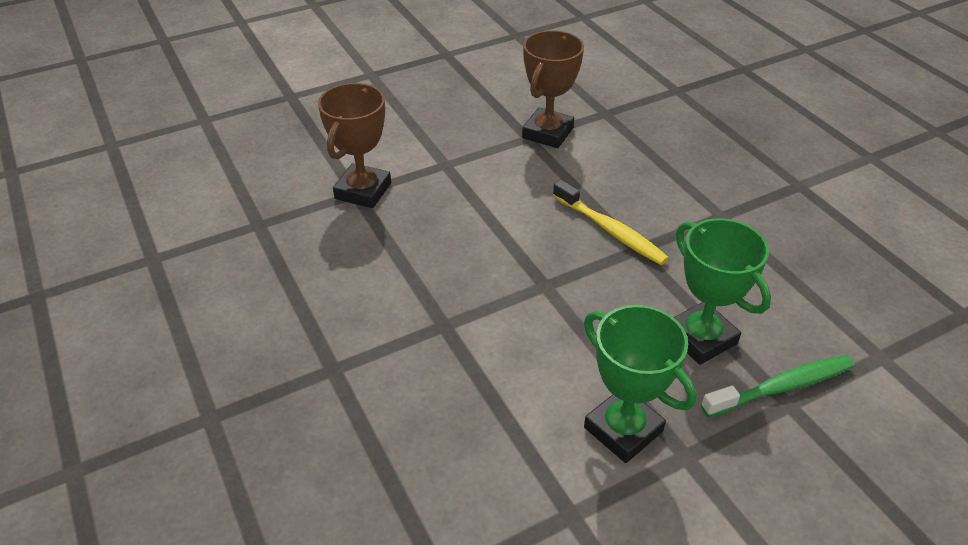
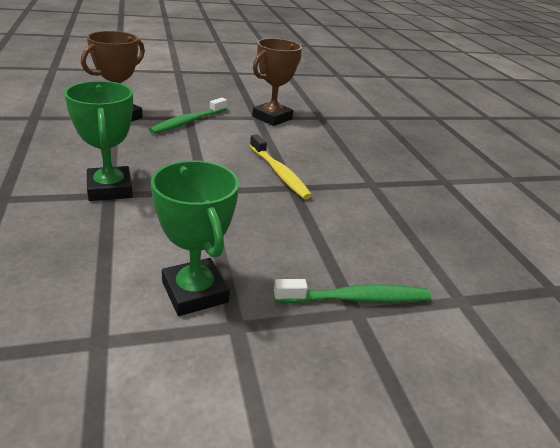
camera: 10 degrees right, 10 degrees down
(451, 173) = (188, 122): none -> green toothbrush
(701, 338) = (306, 249): green trophy -> green trophy (110, 189)

